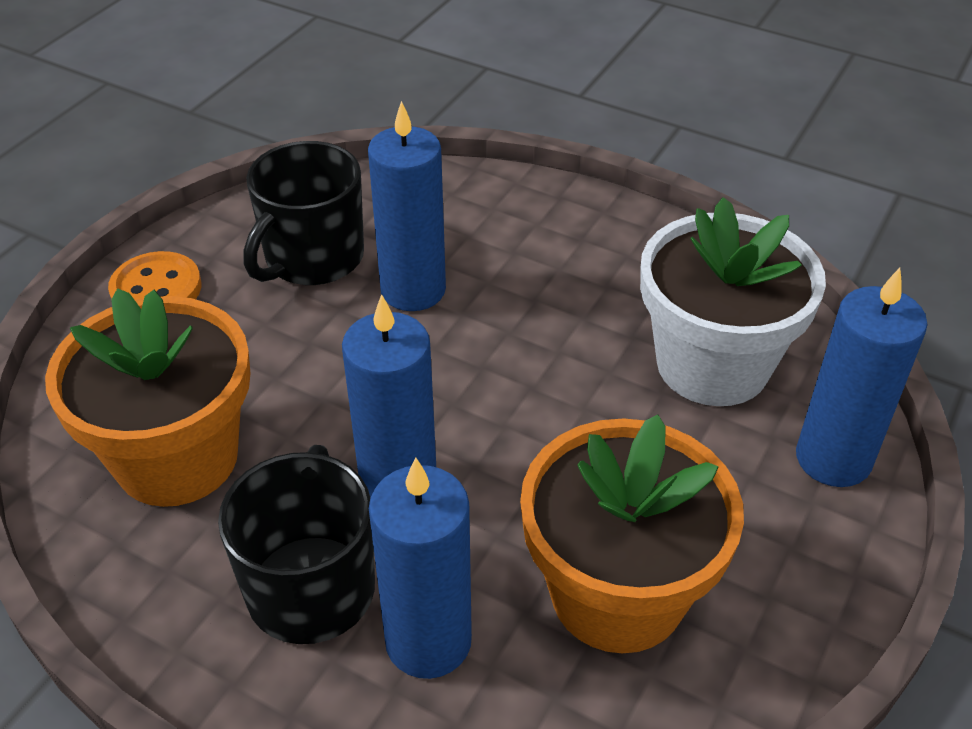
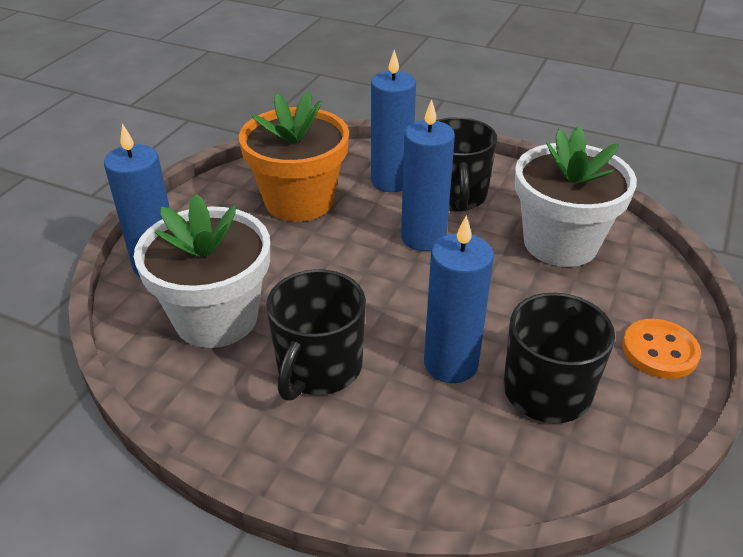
camera: 175 degrees right, 5 degrees down
(177, 458) = (560, 243): orange flower pot -> white flower pot
(571, 295) = (319, 367): none -> black mug

